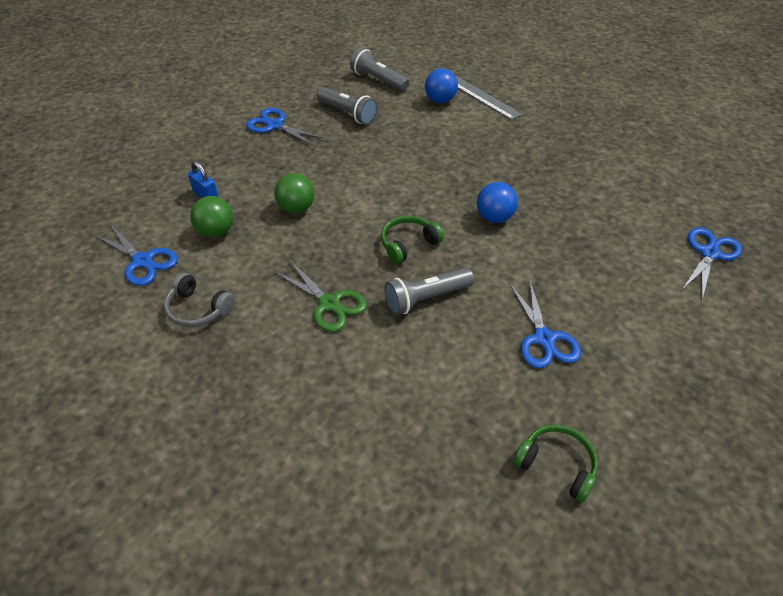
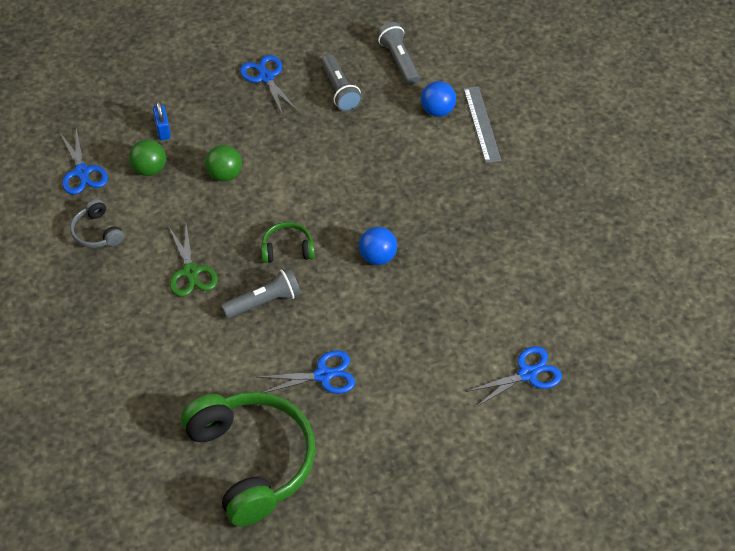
camera: 30 degrees right, 5 degrees up
(426, 298) = (264, 302): grey flashlight -> grey flashlight turned 150 degrees clockwise
(544, 339) = (323, 375): blue scissors -> blue scissors turned 120 degrees counterclockwise
(556, 465) = (252, 461): green headphones -> green headphones, size x2.26

